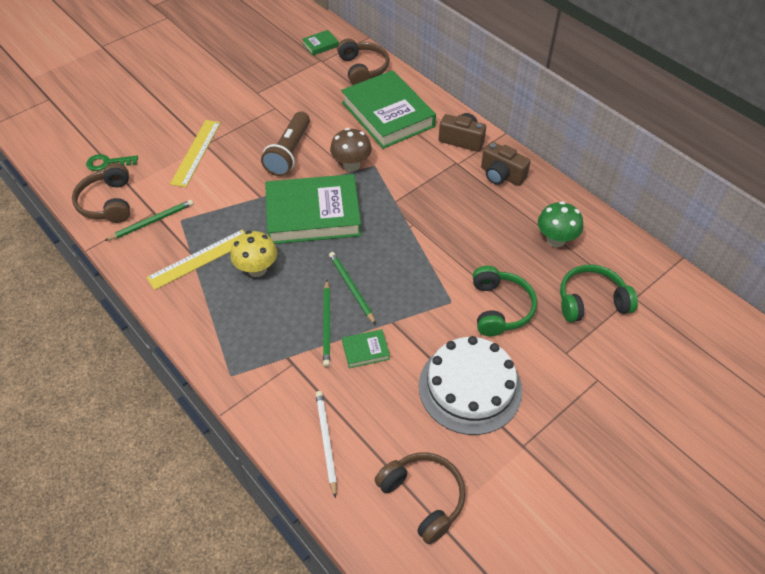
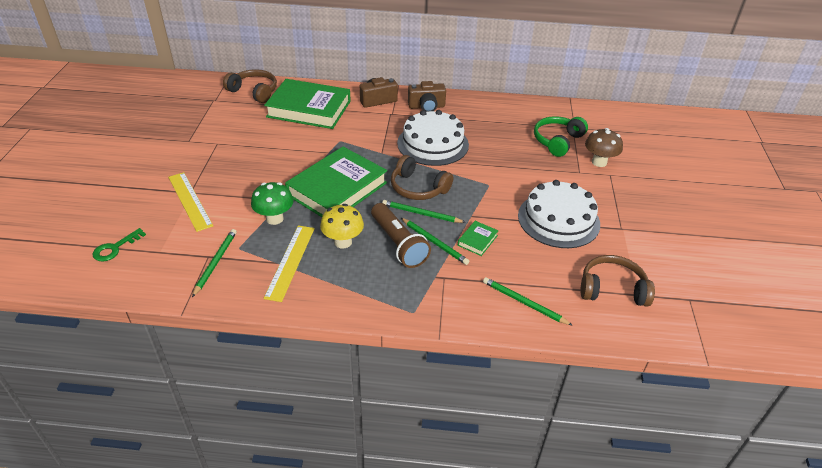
camera: 45 degrees left, 10 degrees down
(107, 203) = (155, 273): brown headphones -> brown headphones (418, 188)
(289, 153) = (267, 164): brown flashlight -> brown flashlight (398, 244)
(320, 45) = (200, 91): green book -> none
(326, 441) = (524, 303): white pencil -> green pencil
(351, 165) = (324, 148): brown mushroom -> brown mushroom (599, 162)
(454, 221) = (433, 144): none -> white cake
(500, 308) = (519, 172): green headphones -> none
(555, 240) = (500, 123): green mushroom -> green mushroom (274, 219)

